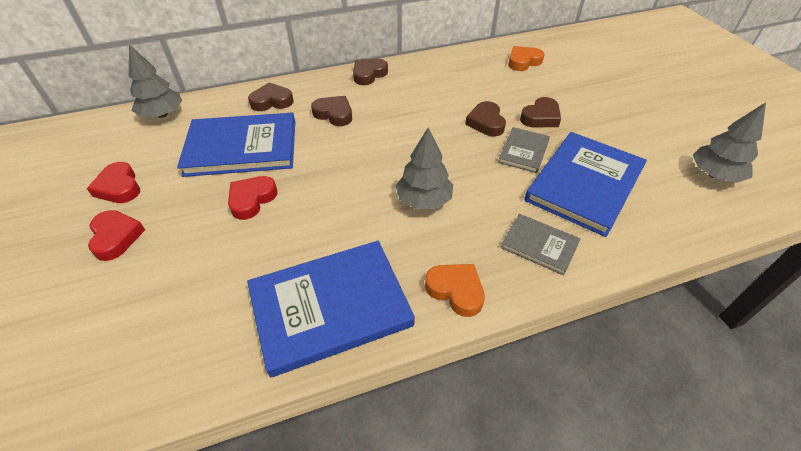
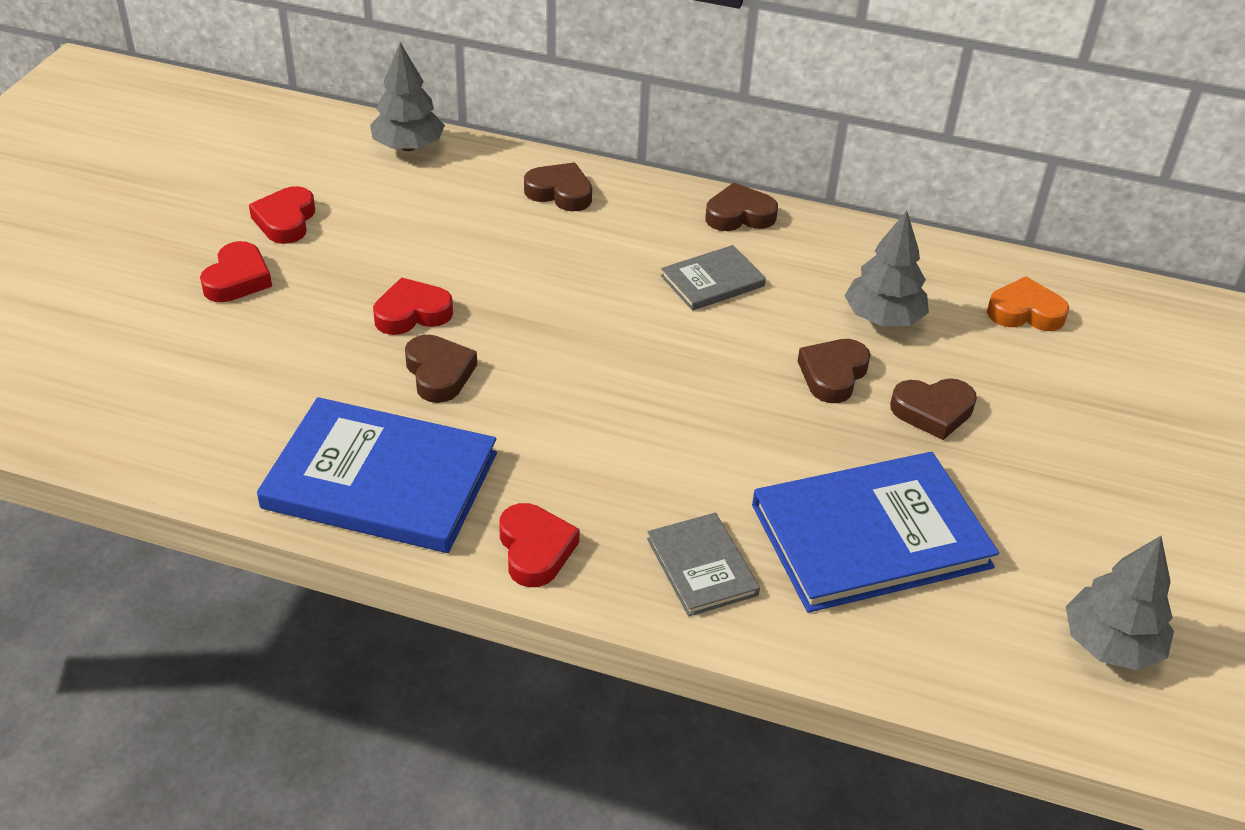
camera: 35 degrees right, 5 degrees down
(242, 147) = (462, 240): blue book -> none
(334, 114) = (624, 252): brown heart -> brown heart (439, 373)
(423, 200) = (617, 428): grey tree -> grey tree (883, 318)
(456, 291) = (535, 550): orange heart -> red heart
(523, 151) = (837, 444): grey book -> grey book (712, 281)

